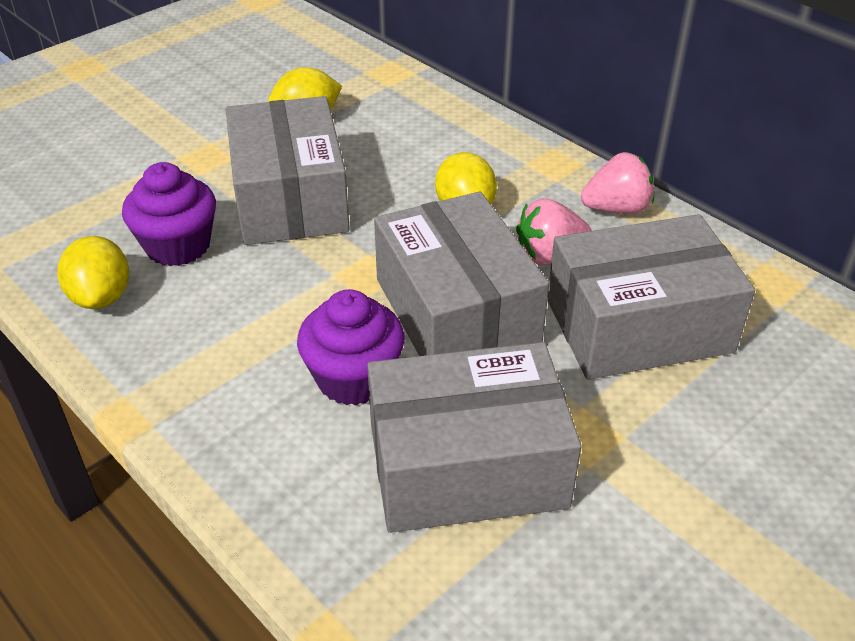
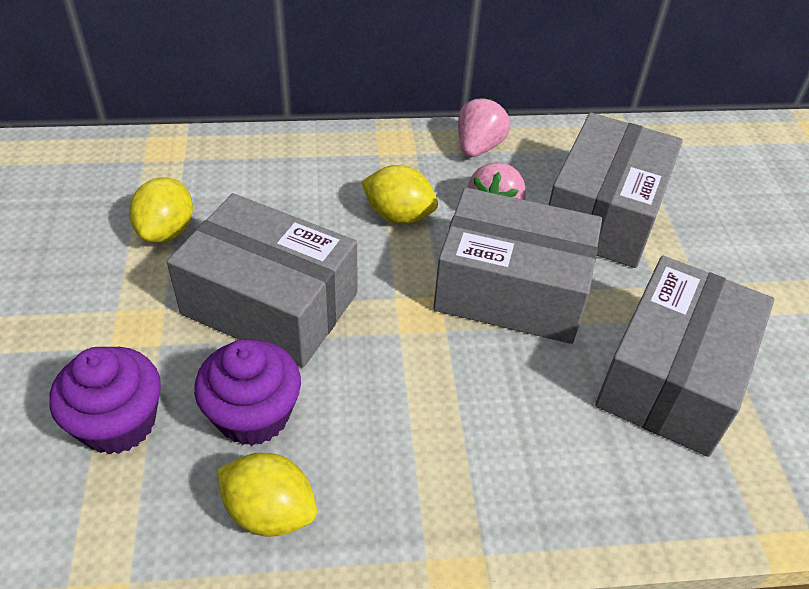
camera: 55 degrees left, 5 degrees up
(354, 378) = (535, 388): purple cupcake -> purple cupcake (118, 423)

